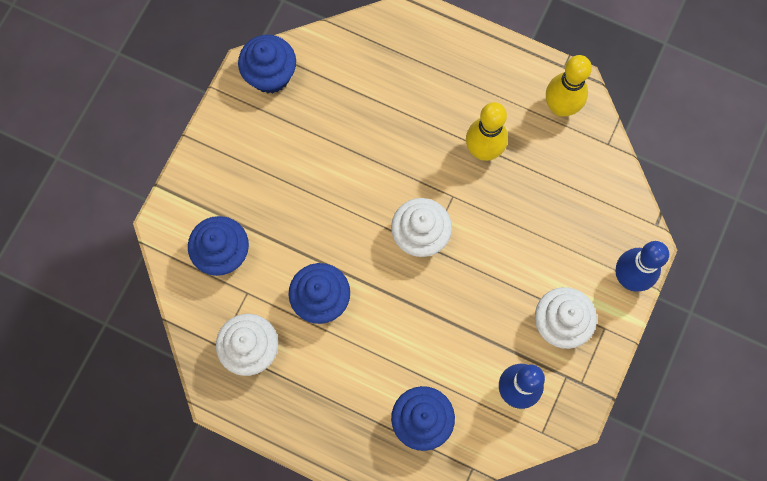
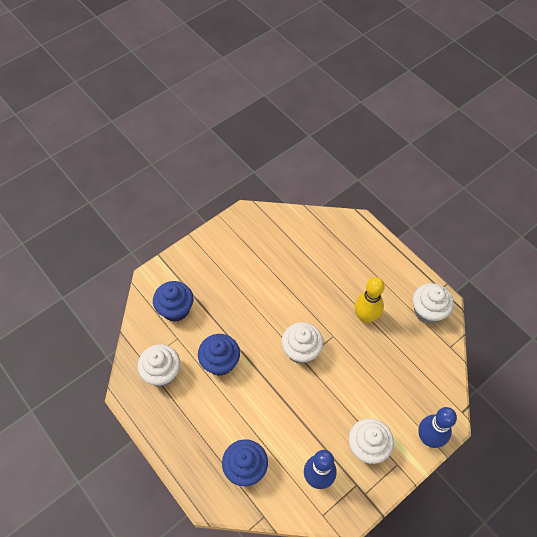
camera: 25 degrees right, 15 degrees down
(270, 75) = (256, 222): blue cupcake -> none
(560, 107) = (428, 311): yellow bowling pin -> white cupcake

